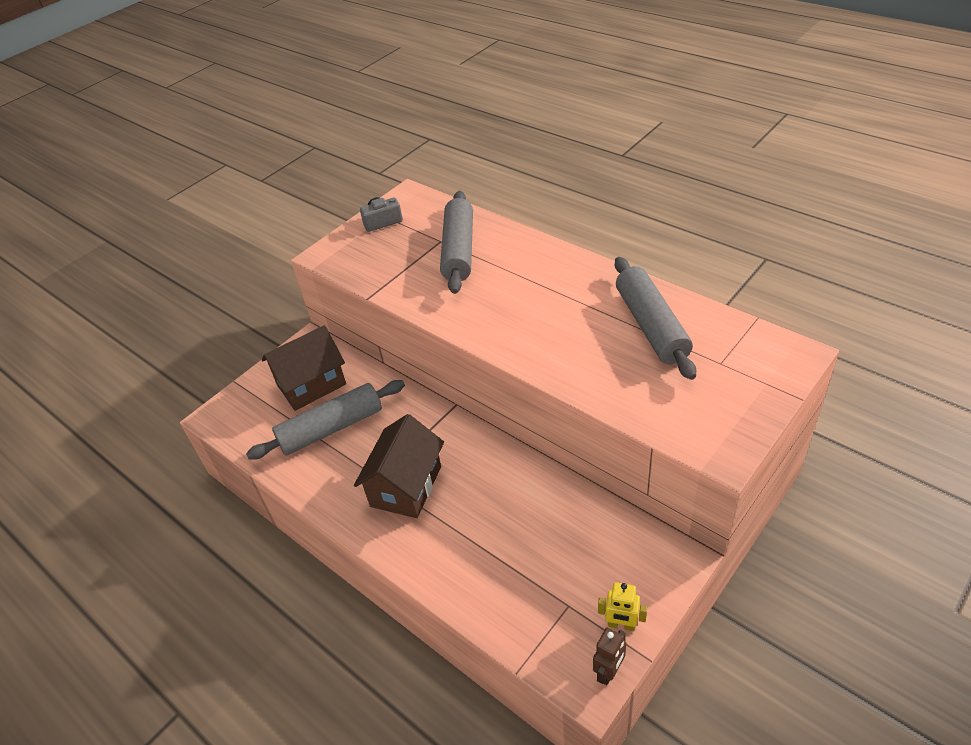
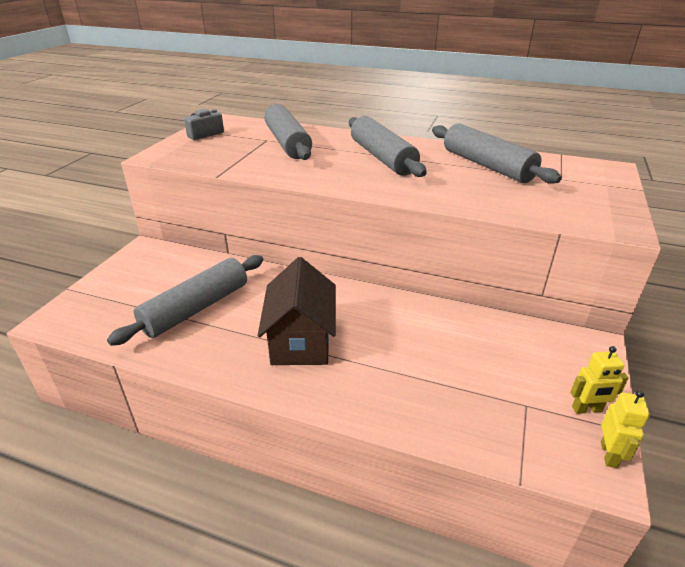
camera: 25 degrees left, 10 degrees down
(311, 384) = (159, 278): brown house -> none
(544, 292) = (382, 157): none -> grey rolling pin
(609, 672) = (609, 454): brown robot -> yellow robot

